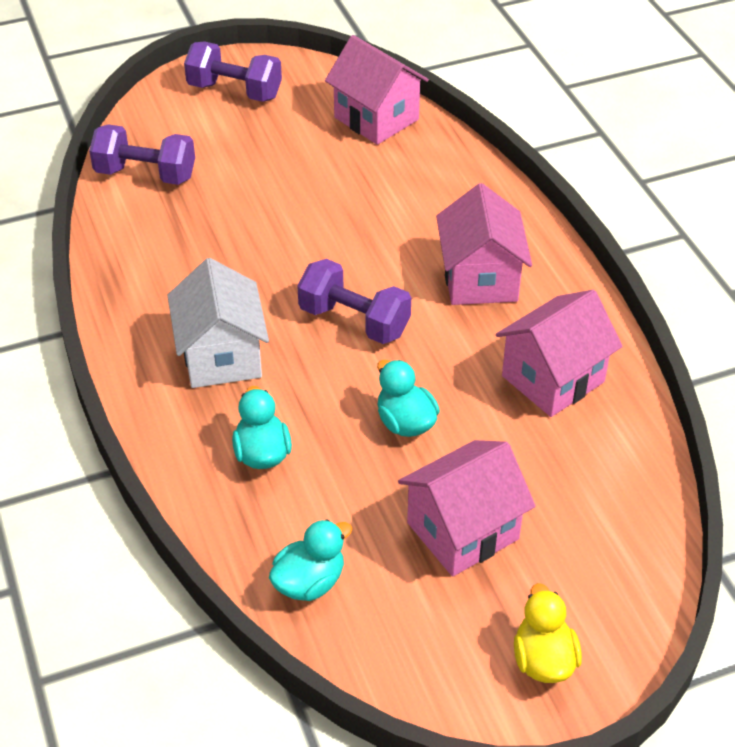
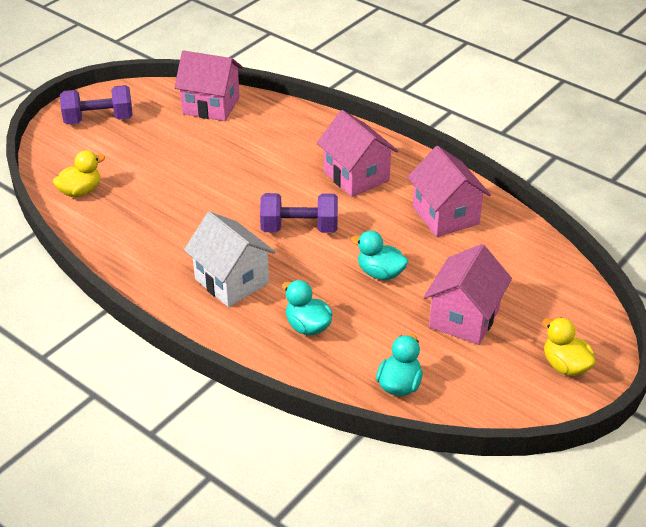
camera: 30 degrees left, 5 degrees down
(145, 174) = (80, 191): purple dumbbell -> yellow duck
(553, 379) = (445, 215): pink house -> pink house turned 45 degrees counterclockwise

